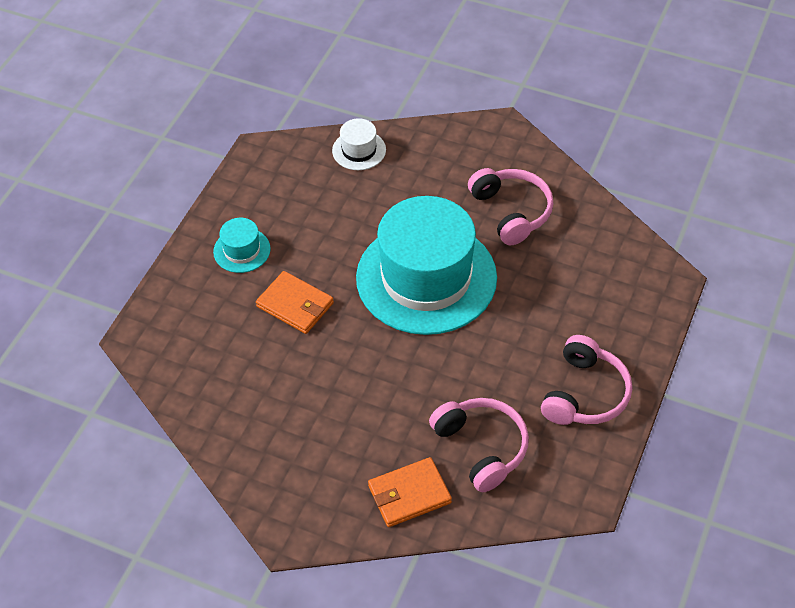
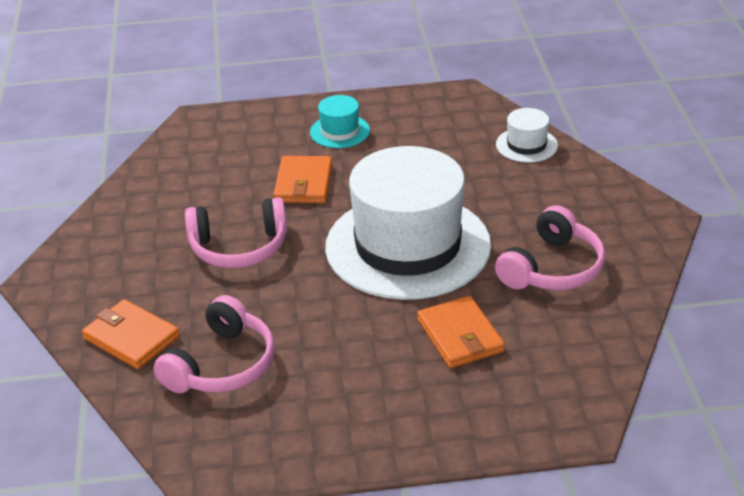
camera: 60 degrees right, 15 degrees down
(426, 278) = (408, 246): turquoise hat -> white hat
(545, 296) = (460, 336): none -> orange wallet
(585, 394) = (350, 416): pink headphones -> pink headphones (239, 247)

